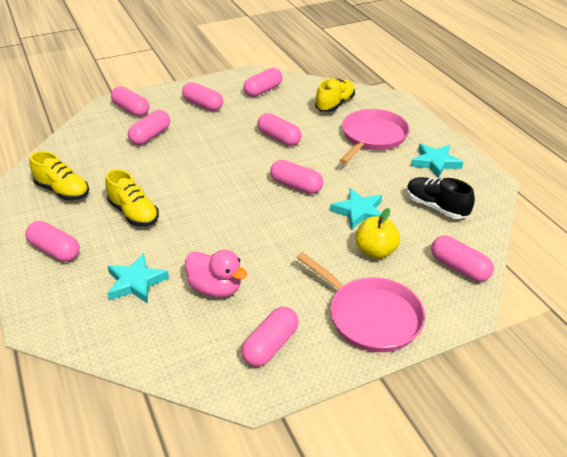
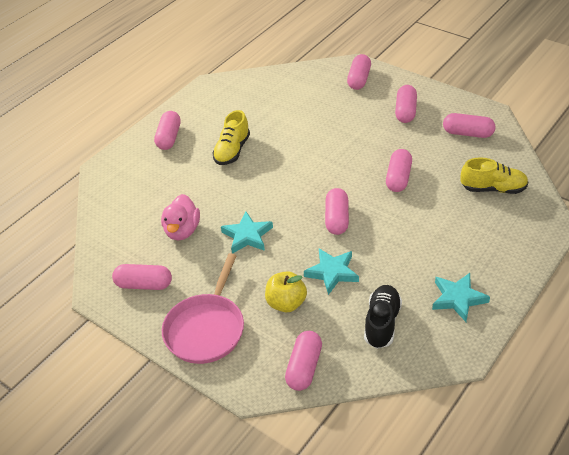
camera: 65 degrees right, 5 degrees up
(63, 191) = (230, 106): yellow shoe -> none
(136, 282) = (163, 190): turquoise star -> turquoise star (247, 236)
(150, 136) = (333, 108): pink capsule -> none
(372, 137) = (460, 237): pink pan -> none

